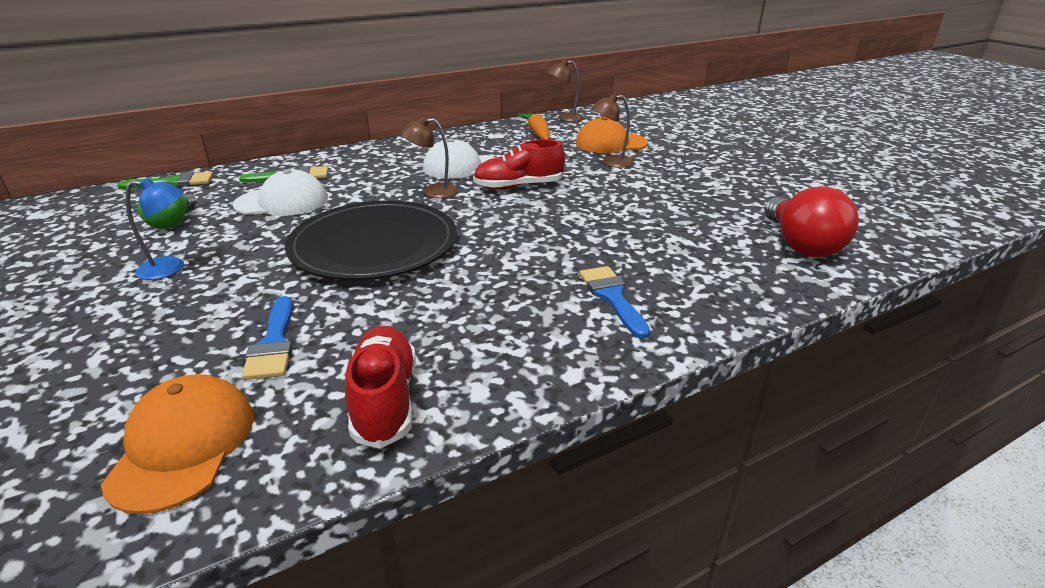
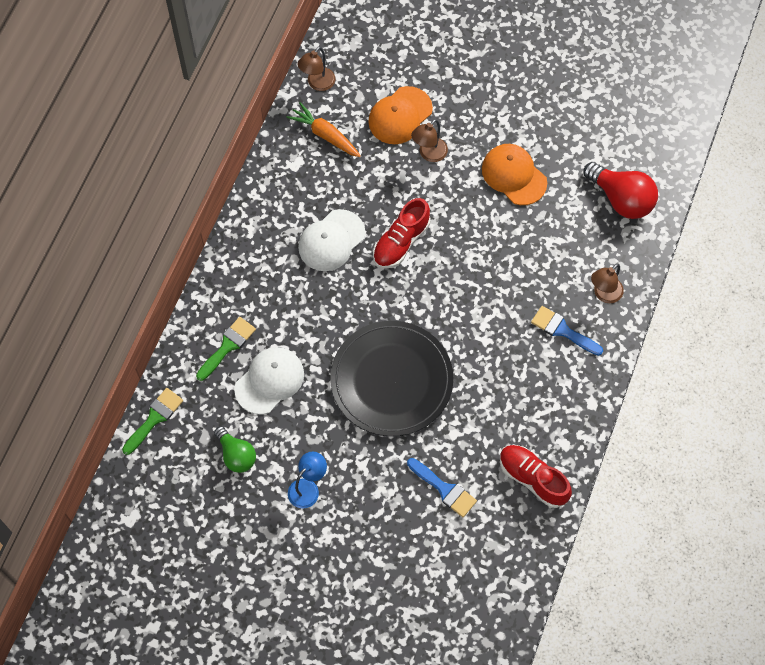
camera: 40 degrees left, 35 degrees up
(183, 445) = (485, 560): orange cap -> orange cap (514, 175)
(433, 192) = (352, 292): brown lamp -> brown lamp (604, 294)

